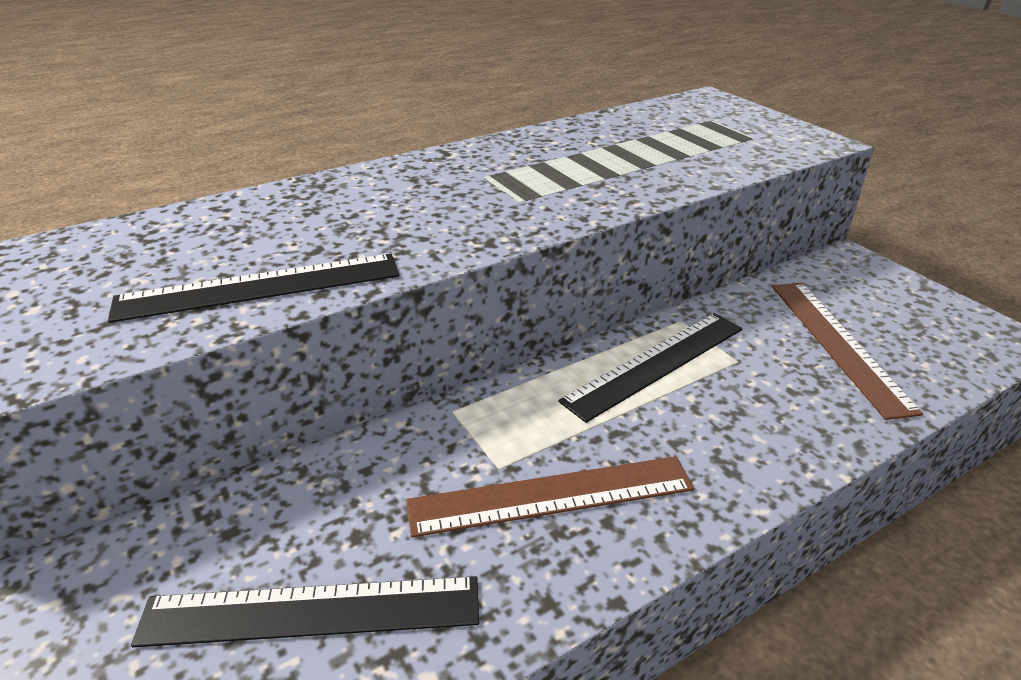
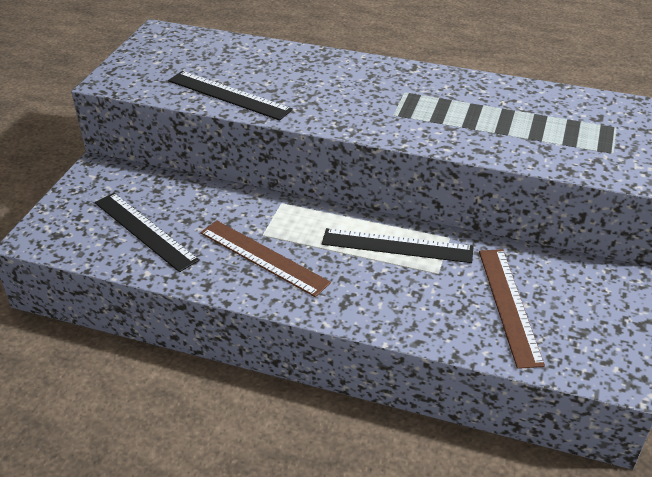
camera: 50 degrees right, 5 degrees up
(838, 343) = (509, 305): brown ruler -> brown ruler turned 45 degrees counterclockwise

